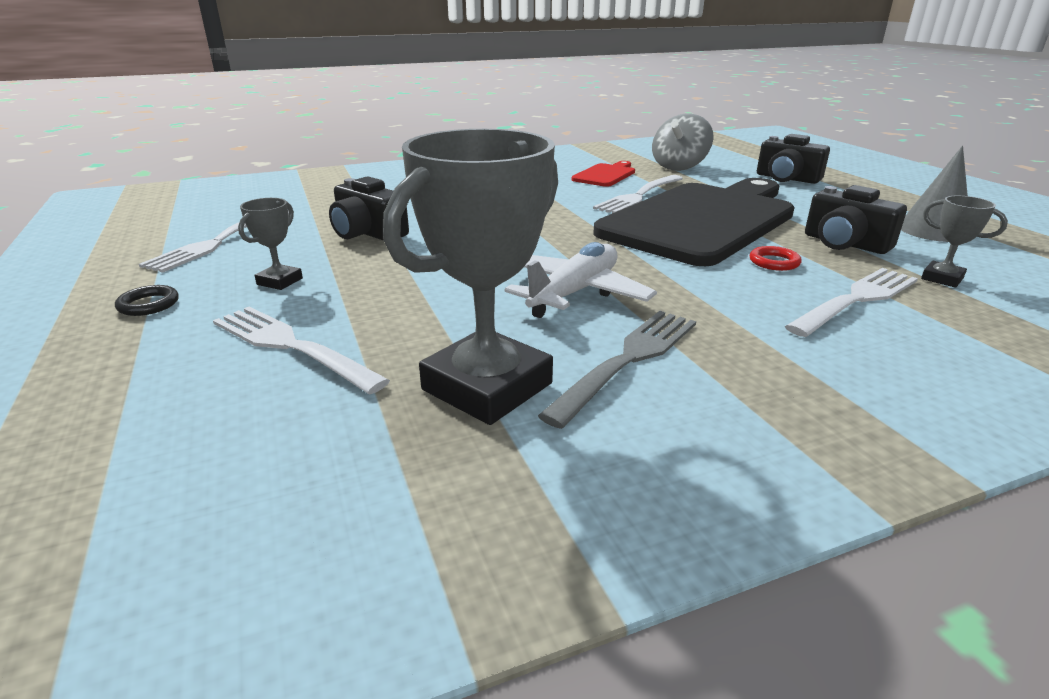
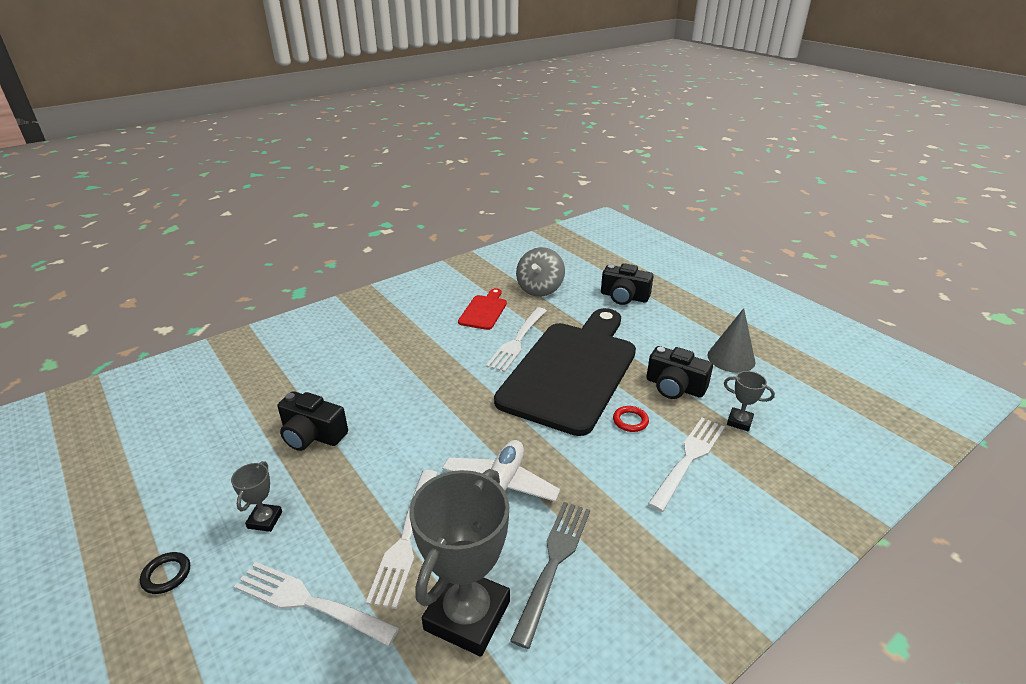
camera: 15 degrees left, 5 degrees up
(218, 242) = (185, 472): white fork -> white fork (406, 539)

